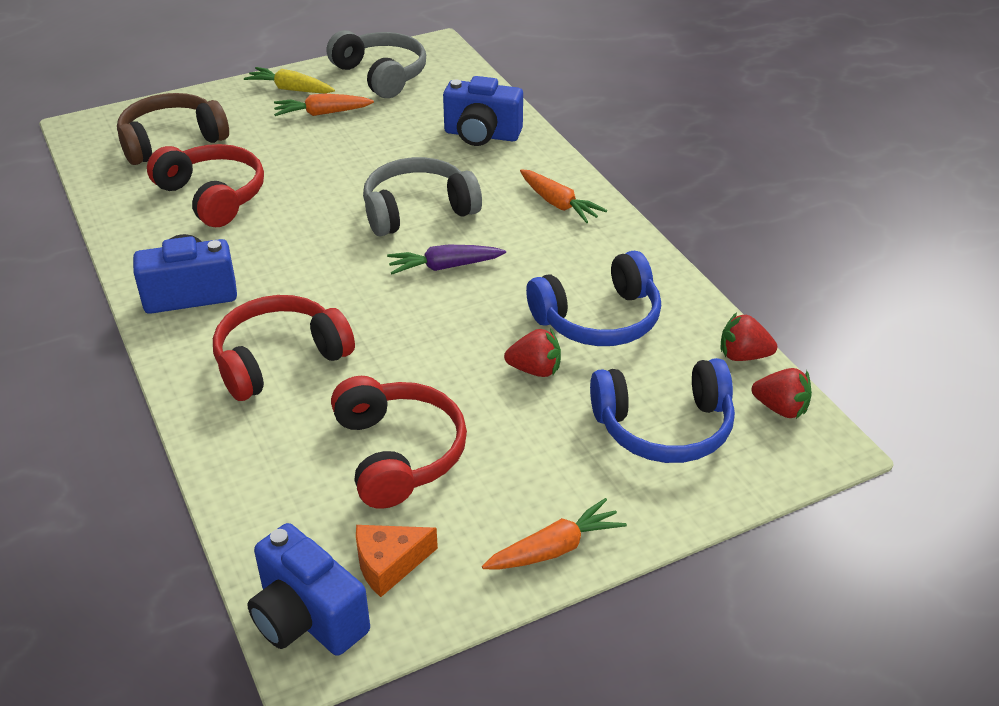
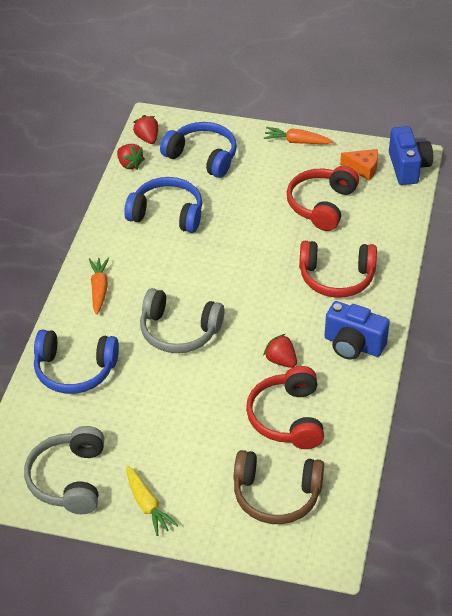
camera: 140 degrees left, 5 degrees up
(322, 113) = (151, 460): orange carrot -> none
(444, 267) = (205, 284): purple carrot -> none
(481, 135) = (74, 370): blue camera -> blue headphones
(535, 370) = (225, 207): red strawberry -> red strawberry (281, 360)

